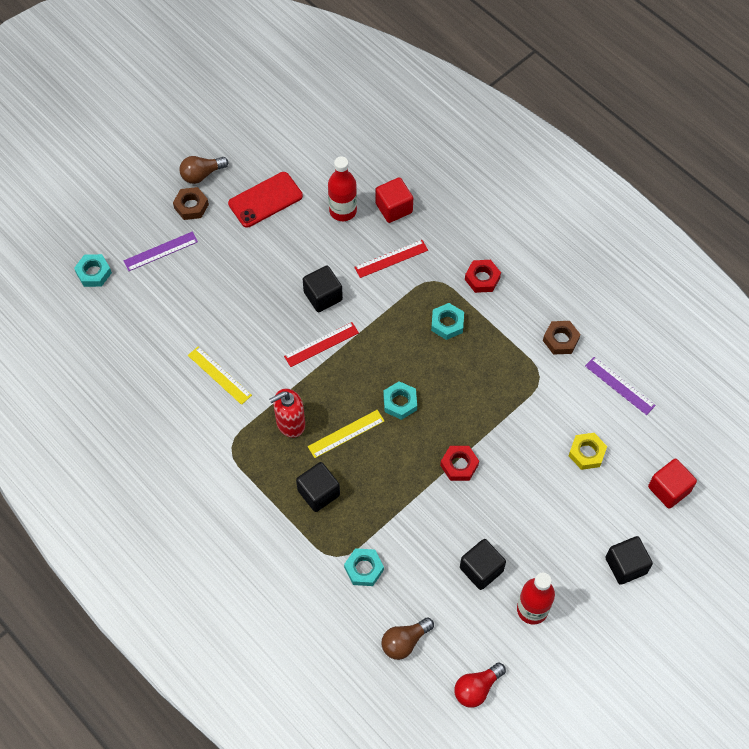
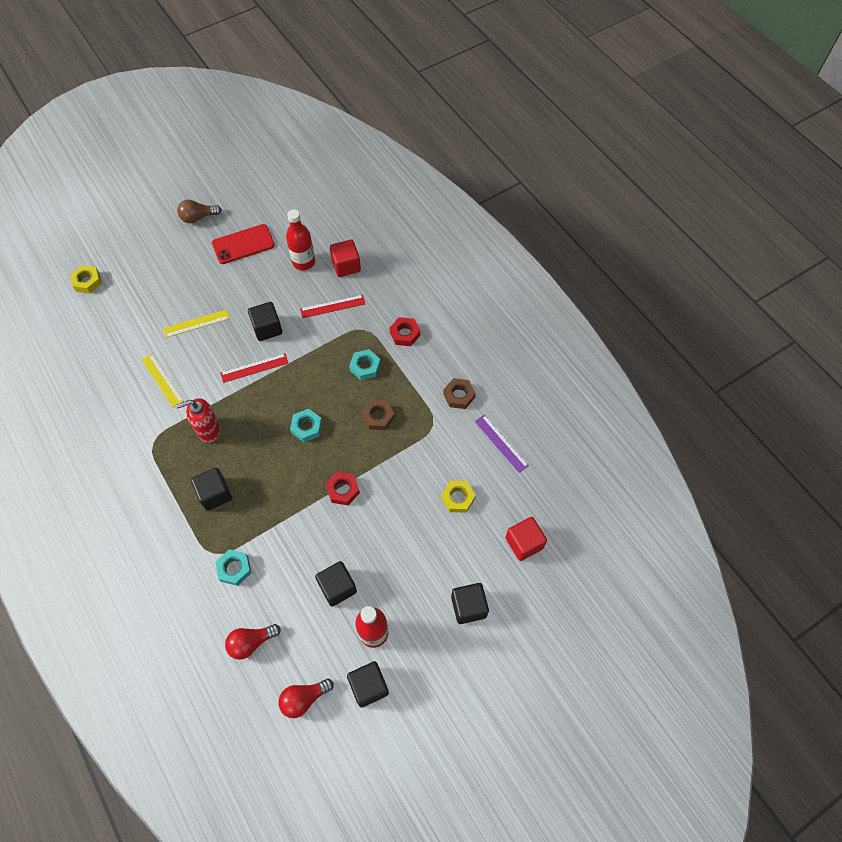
camera: 10 degrees right, 0 degrees up
(94, 273) = (87, 282): turquoise nut -> yellow nut
(160, 251) = (146, 272): purple ruler -> none
(191, 206) = (182, 241): brown nut -> brown nut (378, 417)
(346, 433) = (253, 446): yellow ruler -> yellow ruler (196, 323)
(404, 642) = (251, 642): brown light bulb -> red light bulb
(541, 664) = (369, 686): none -> black cube

